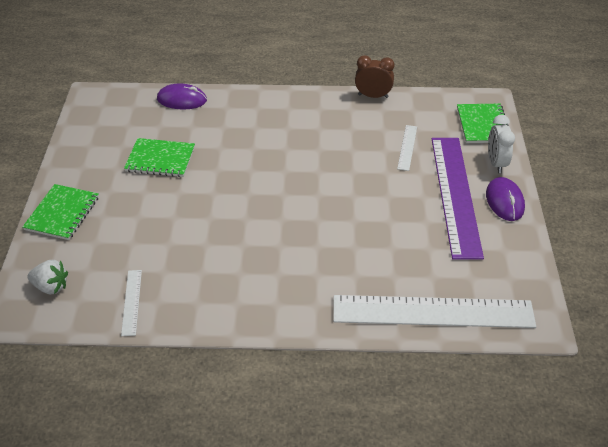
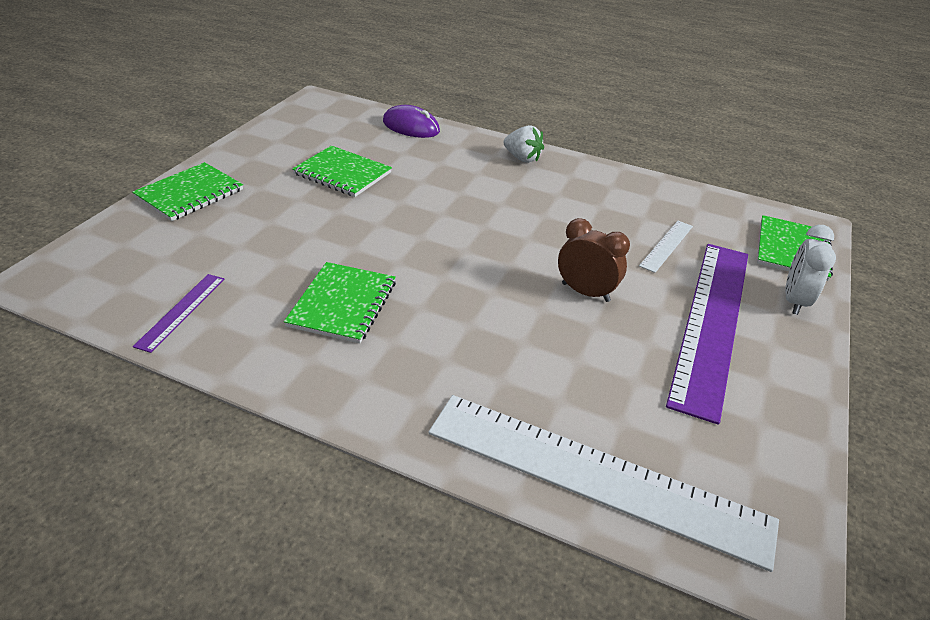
camera: 20 degrees right, 5 degrees down
(51, 287) = (107, 263): white strawberry -> white strawberry (522, 158)
(131, 302) = (181, 311): white ruler -> purple ruler
(231, 260) = (342, 304): none -> green notebook
(373, 96) = (648, 180): brown clock -> brown clock (585, 292)
(504, 201) = (789, 354): purple mouse -> none

